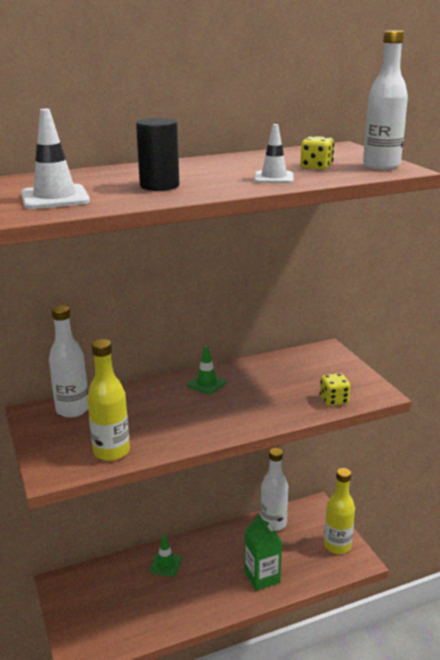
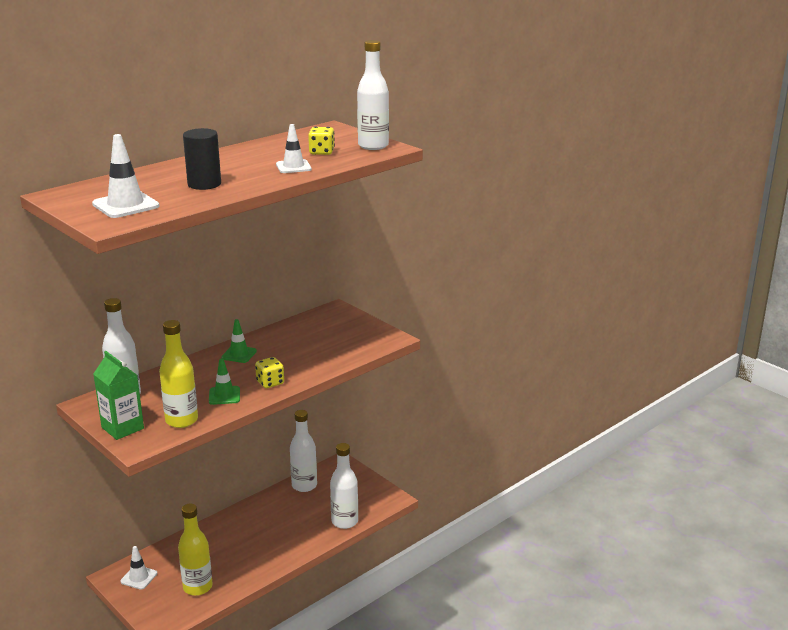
camera: 20 degrees left, 0 degrees up
(80, 591) = (139, 577): none -> white traffic cone
(165, 564) = (214, 539): green traffic cone -> green traffic cone (224, 395)
(262, 577) = (308, 529): green carton -> green carton (122, 428)
(302, 577) = (344, 521): none -> white bottle
(334, 400) = (356, 349): yellow dice -> yellow dice (270, 382)
(337, 545) = (368, 491): yellow bottle -> yellow bottle (197, 587)

